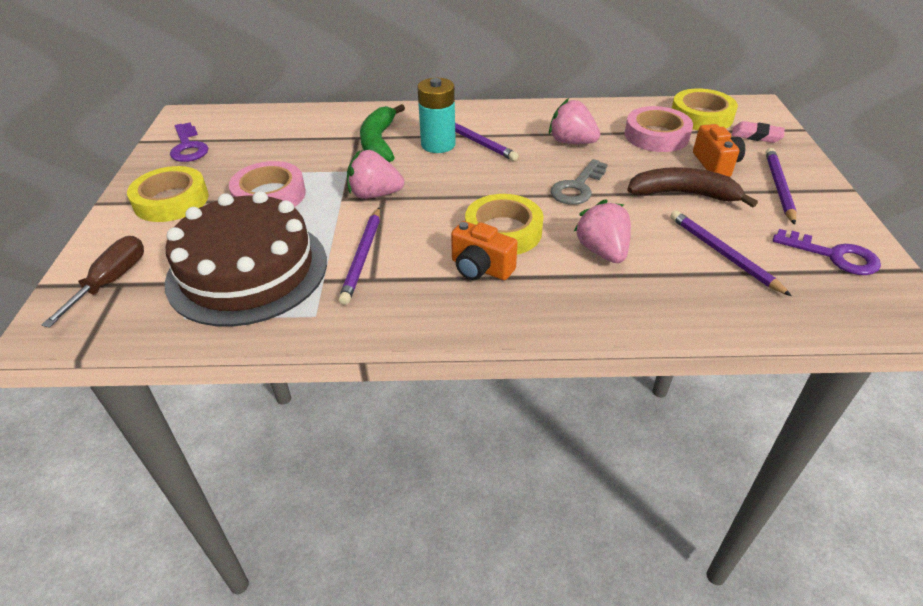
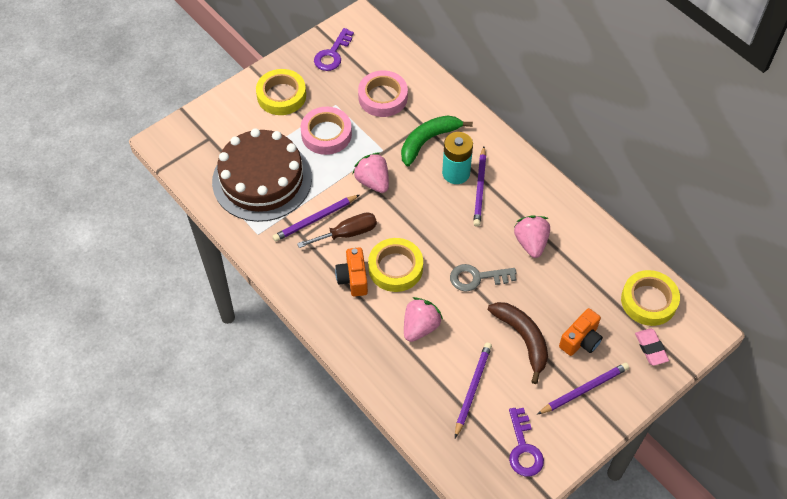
camera: 50 degrees right, 15 degrees up
(111, 281) = (207, 133): brown screwdriver -> brown screwdriver (347, 233)
(656, 135) = (589, 287): pink tape -> pink tape (383, 97)

